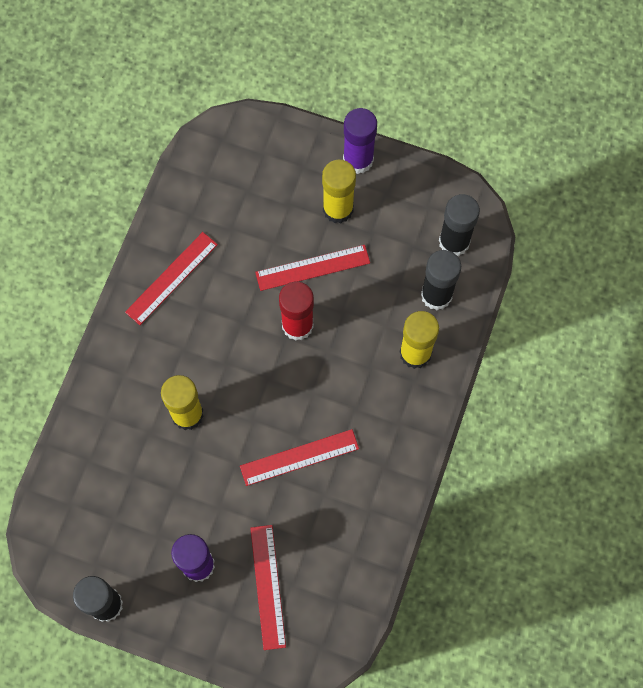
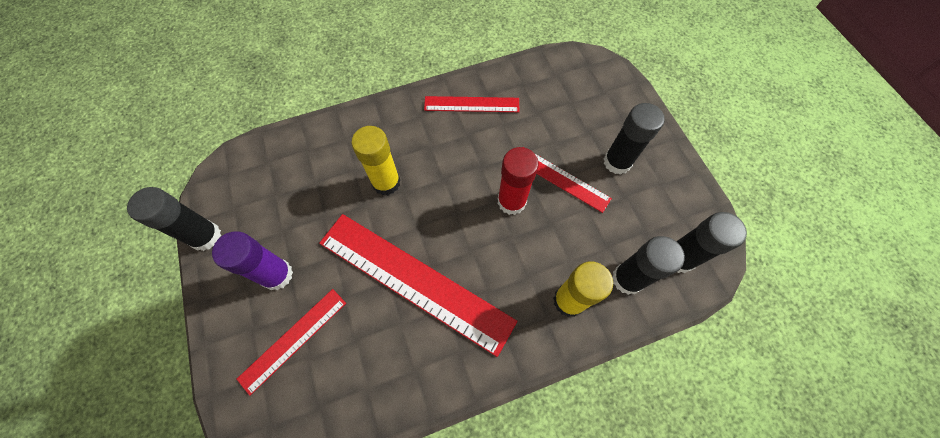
camera: 50 degrees right, 5 degrees down
(299, 457) = (415, 280): red ruler -> red ruler, size x1.87
(338, 209) = (617, 162): yellow glue stick -> black glue stick
(358, 160) = (663, 147): purple glue stick -> none

